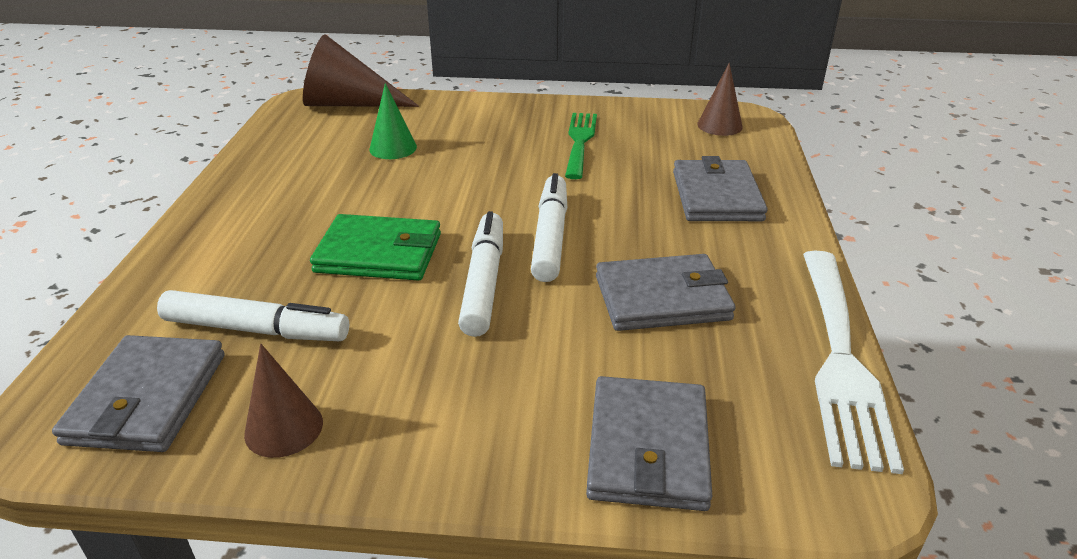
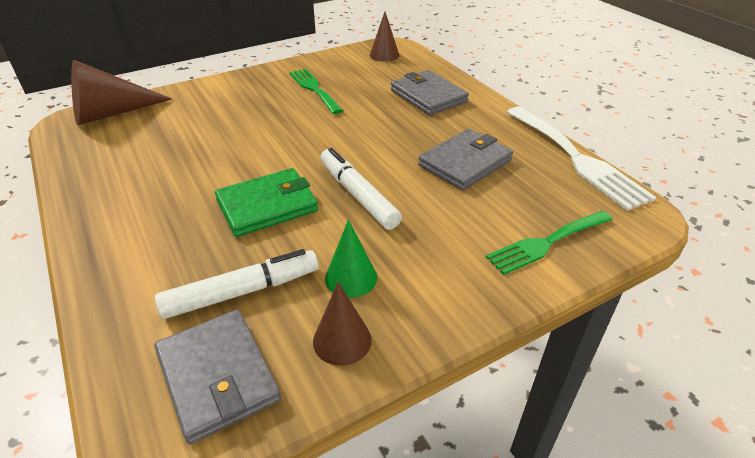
camera: 35 degrees left, 5 degrees up
(393, 148) = (188, 133): green cone -> green cone (351, 278)
(550, 236) = (365, 152): white marker -> none
(647, 447) = (546, 243): grey wallet -> green fork

